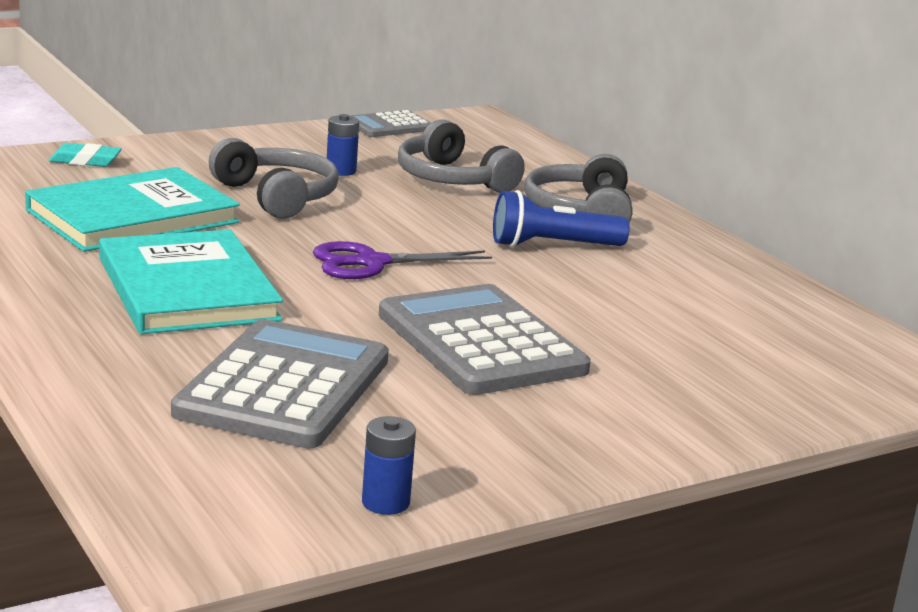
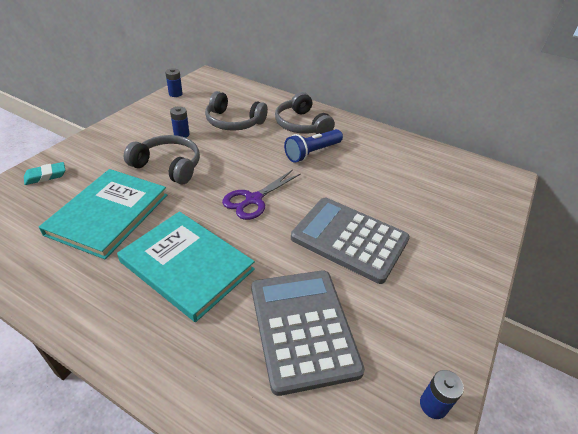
camera: 30 degrees left, 20 degrees up
(389, 126) = (175, 94): grey calculator -> blue battery

